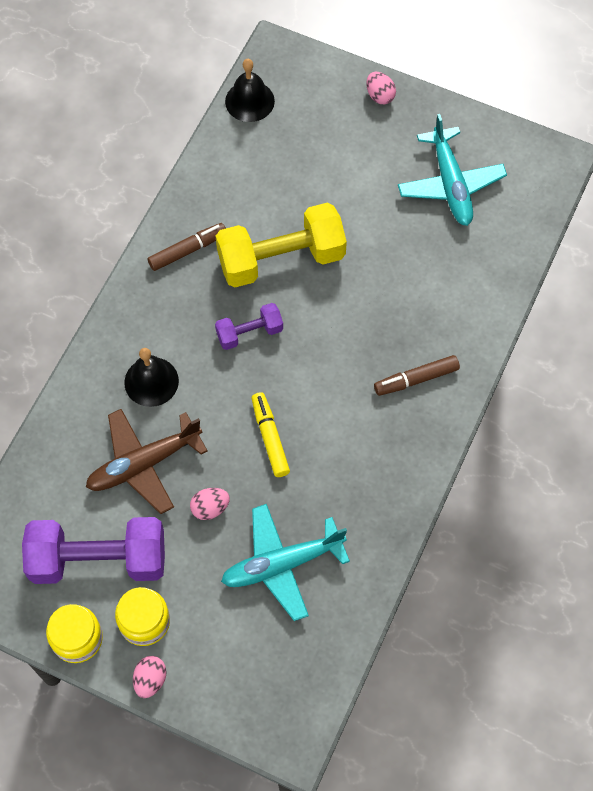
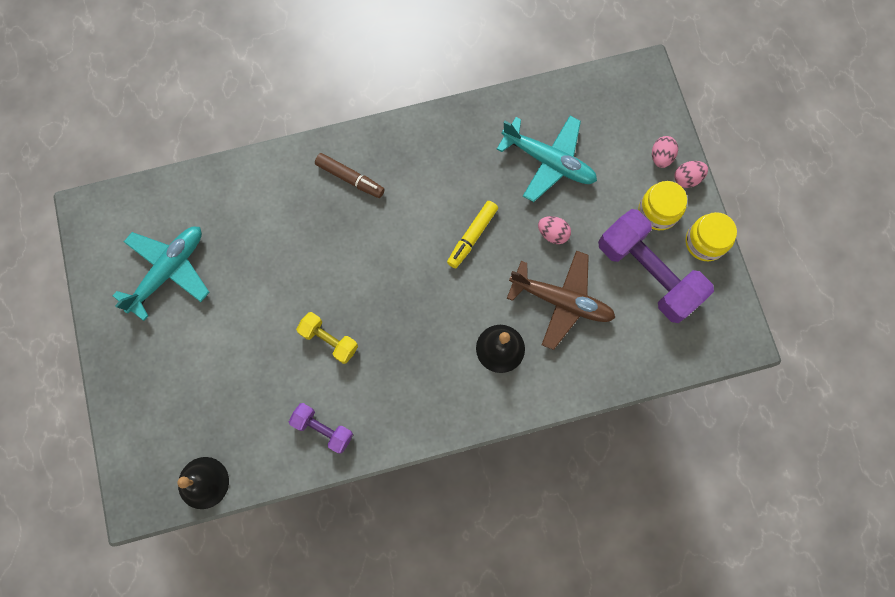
camera: 130 degrees left, 10 degrees up
(188, 250) = (377, 413): brown marker -> none
(249, 333) = (407, 313): purple dumbbell -> purple dumbbell (323, 429)
(281, 259) = (329, 340): yellow dumbbell -> yellow dumbbell, size x0.51
(380, 96) = (121, 384): pink egg -> pink egg (661, 157)

